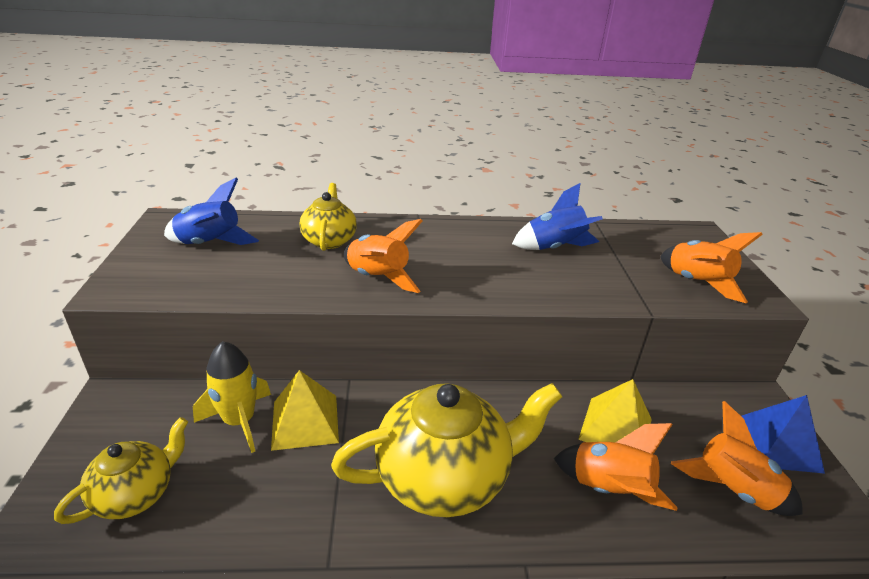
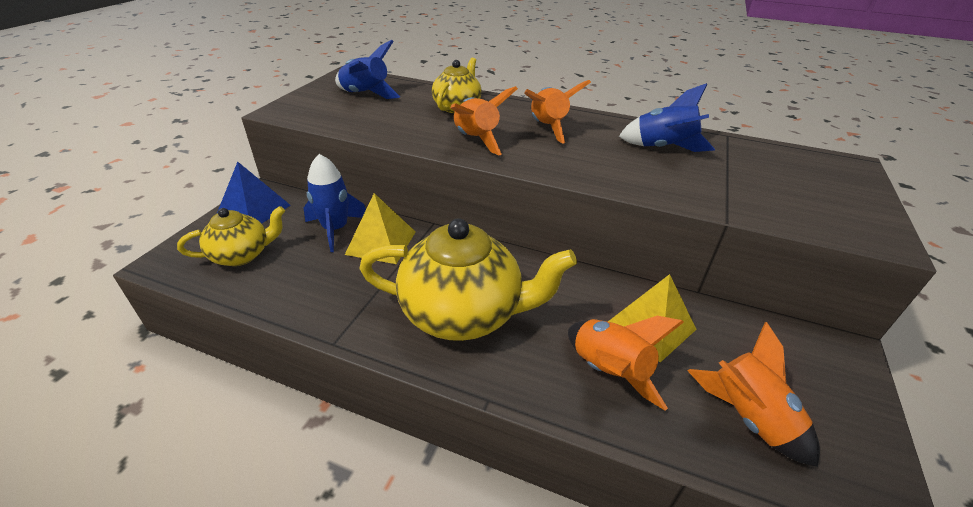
camera: 25 degrees right, 5 degrees up
(239, 421) = (335, 229): yellow rocket -> blue rocket
(696, 283) = (806, 207): orange rocket -> orange rocket (547, 128)
(777, 444) = (835, 396): blue pyramid -> blue pyramid (254, 209)

